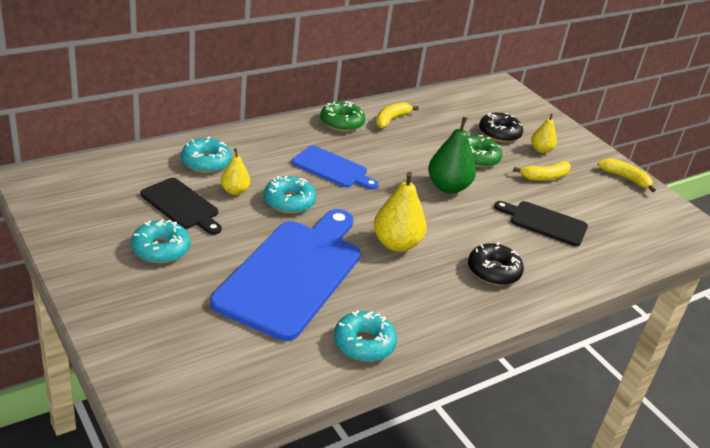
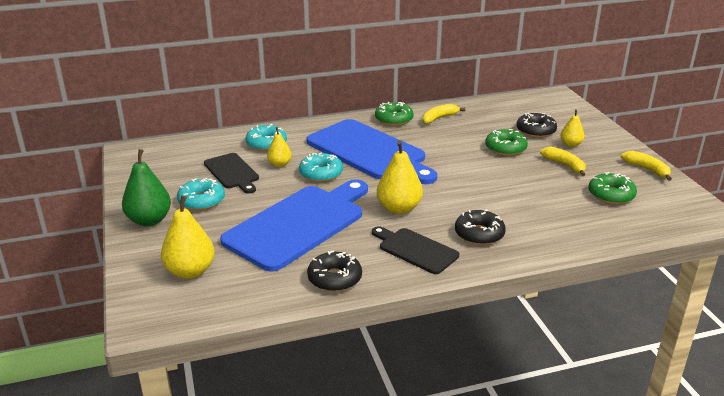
camera: 20 degrees right, 5 degrees down
(191, 351) = (190, 271): none -> yellow pear
(332, 168) = (369, 152): blue cutting board -> blue cutting board, size x1.93
(364, 343) = (334, 278): turquoise donut -> black donut
(448, 187) = (467, 169): green pear -> green pear (149, 220)
(544, 223) = (547, 200): black cutting board -> black cutting board (415, 250)
(545, 177) = (564, 165): yellow banana -> yellow banana turned 120 degrees counterclockwise
(603, 212) = (611, 195): none -> green donut

